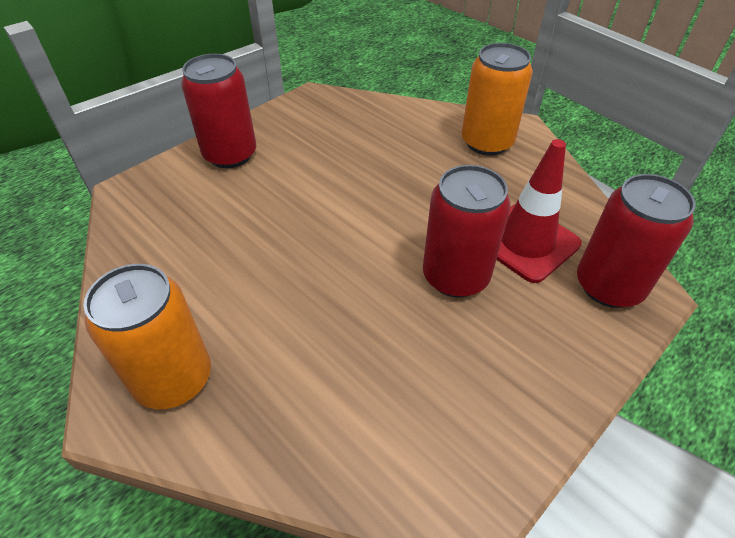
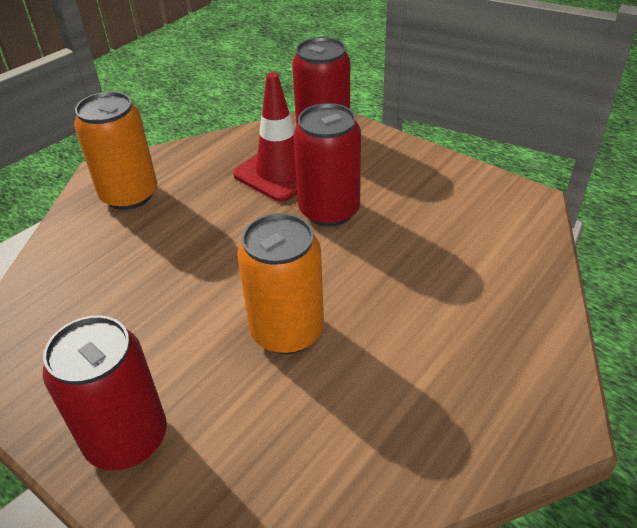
camera: 95 degrees left, 5 degrees down
(173, 378) = (505, 388): orange can -> orange can (287, 331)

